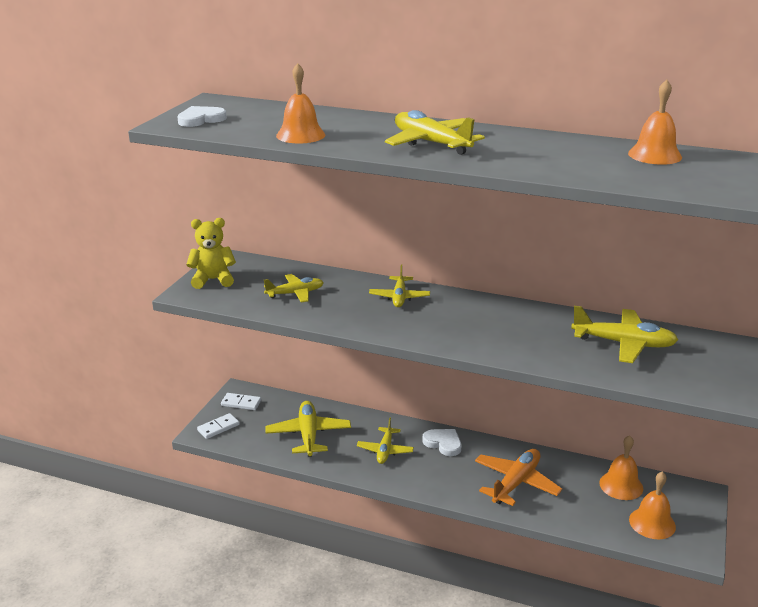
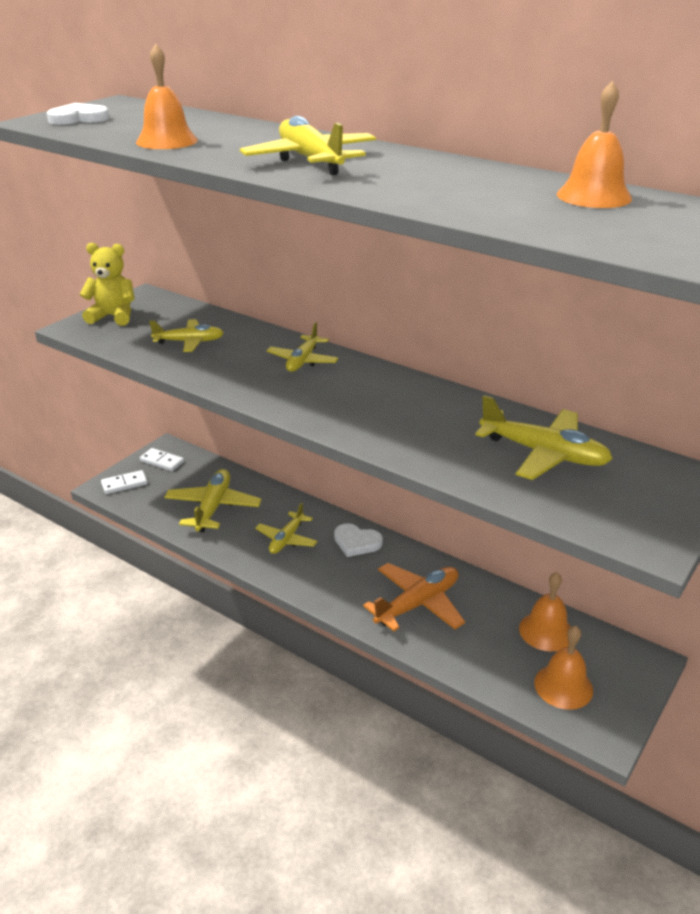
camera: 15 degrees right, 5 degrees up
(443, 443) = (356, 542): white heart -> white heart turned 150 degrees clockwise

